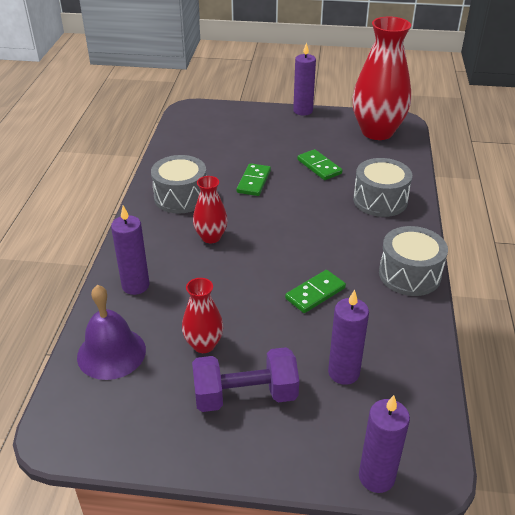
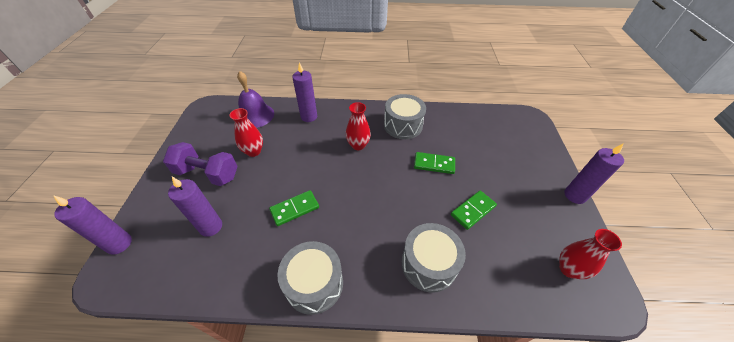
camera: 85 degrees right, 10 degrees up
(245, 395) = (207, 174): purple dumbbell -> purple dumbbell turned 60 degrees counterclockwise
(315, 293) = (294, 209): green domino -> green domino turned 75 degrees counterclockwise
(377, 132) = (569, 269): red vase -> red vase, size x0.49

